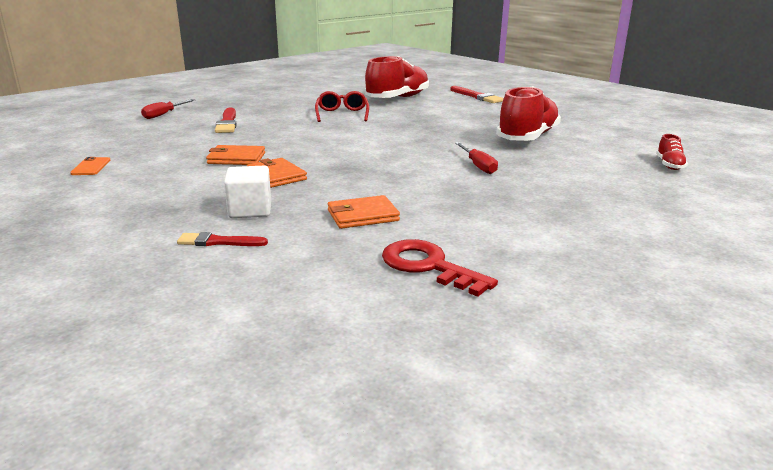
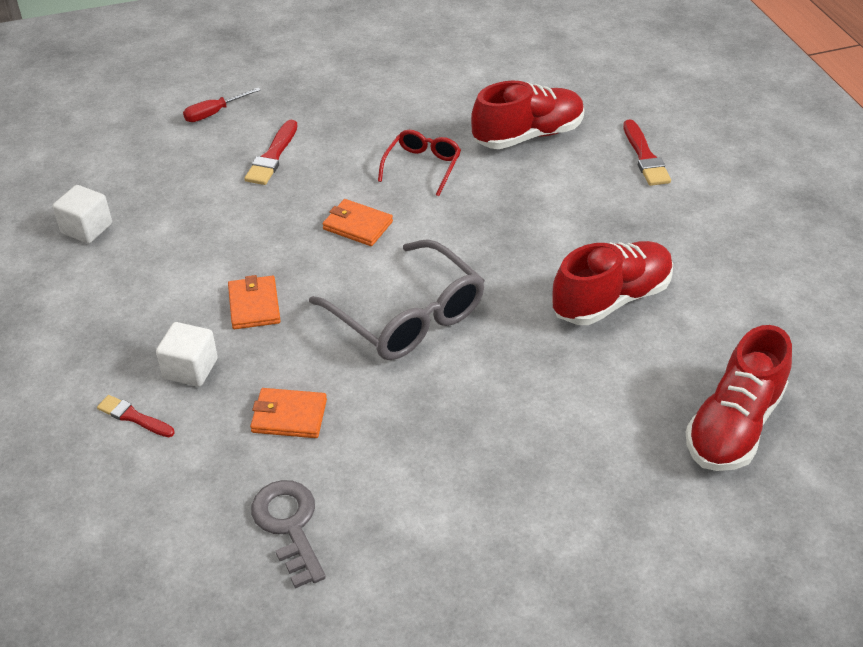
camera: 25 degrees right, 20 degrees up
(91, 167) = (87, 228): orange phone -> white cube
(236, 158) = (235, 252): orange wallet -> orange wallet (357, 225)
(402, 162) = (408, 316): none -> grey glasses
(428, 266) = (289, 525): red key -> grey key
(478, 166) = (488, 352): red screwdriver -> none
(669, 165) = (733, 425): red shoe -> red shoe, size x2.25

